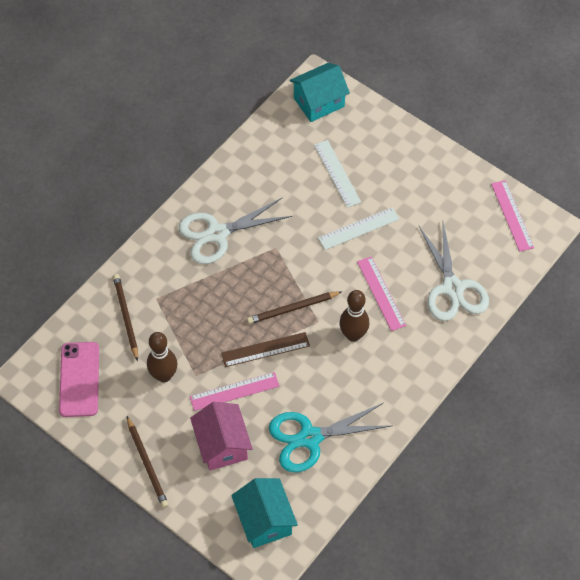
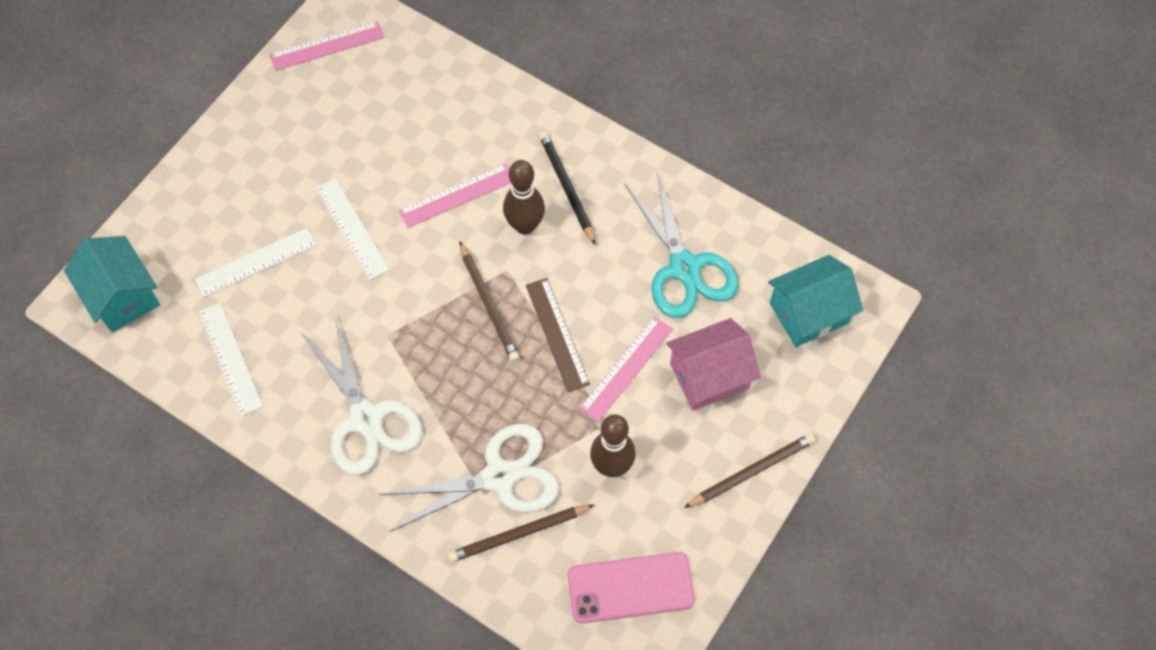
camera: 95 degrees left, 5 degrees up
(234, 391) = (626, 368): pink ruler -> pink ruler turned 60 degrees clockwise
(268, 160) = (230, 358): none -> white ruler
(383, 364) = (566, 188): none -> black pencil
(452, 288) = (444, 111): white scissors -> white scissors (499, 477)

